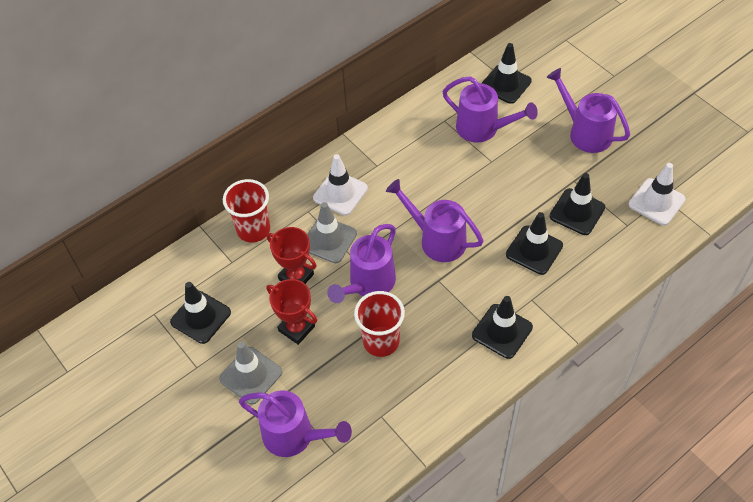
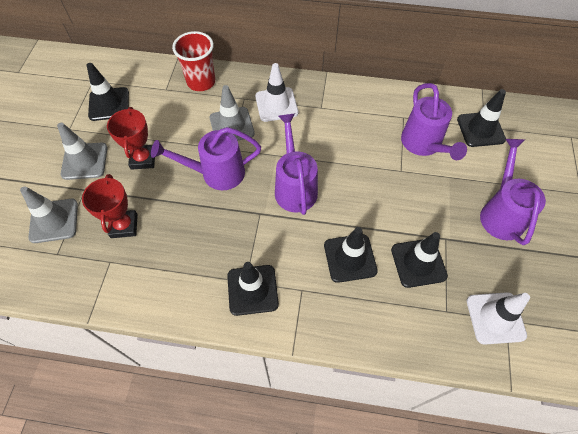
camera: 45 degrees right, 5 degrees up
(295, 436) = (54, 221): purple watering can -> grey traffic cone
(296, 277) = (185, 129): red trophy -> red trophy (124, 226)
(381, 341) = (174, 215): red cup -> none

